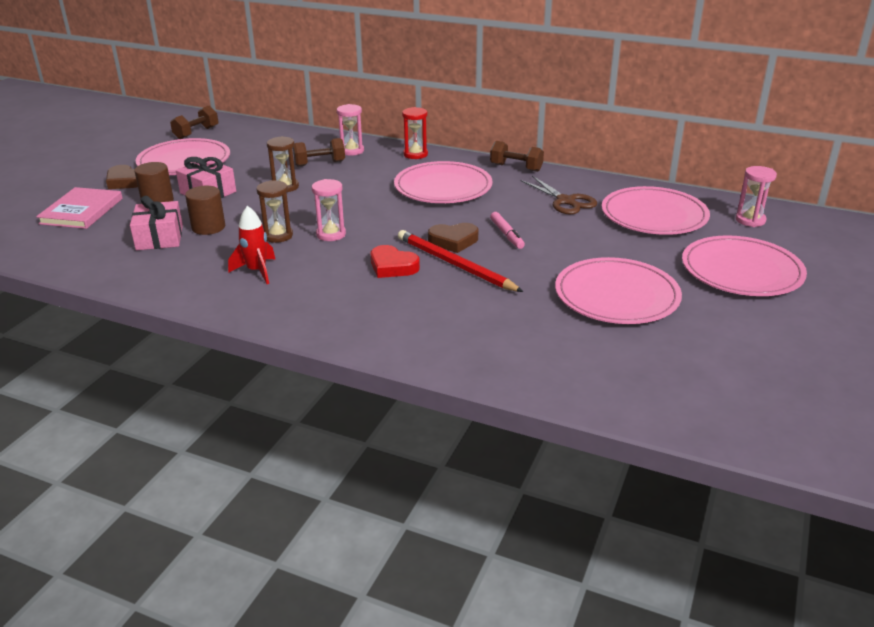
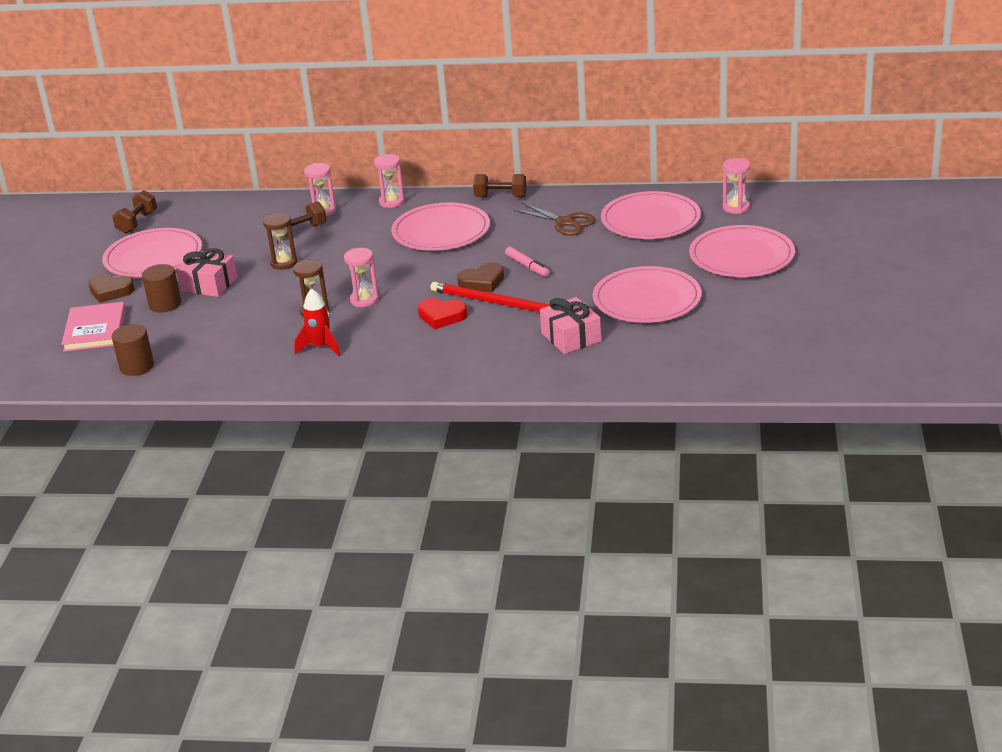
camera: 15 degrees left, 0 degrees up
(159, 237) = (200, 338): pink gift -> pink gift (571, 337)
(208, 227) = (240, 318): brown cylinder -> brown cylinder (137, 366)
(415, 154) = (392, 202): red hourglass -> pink hourglass

